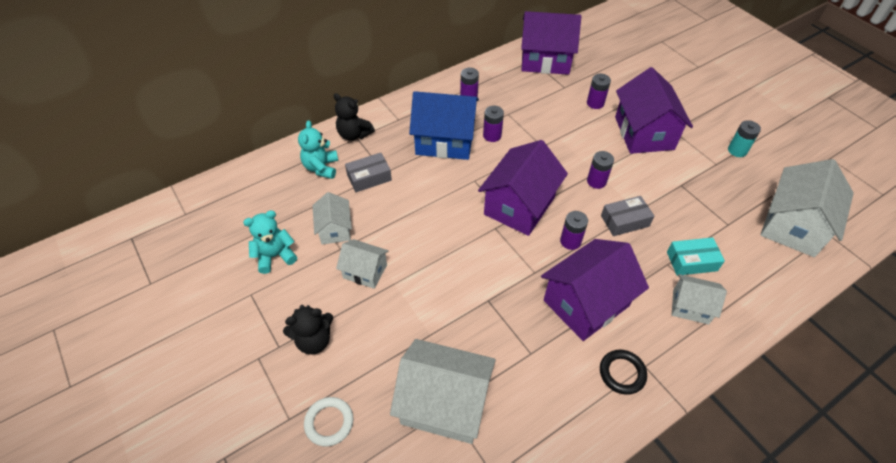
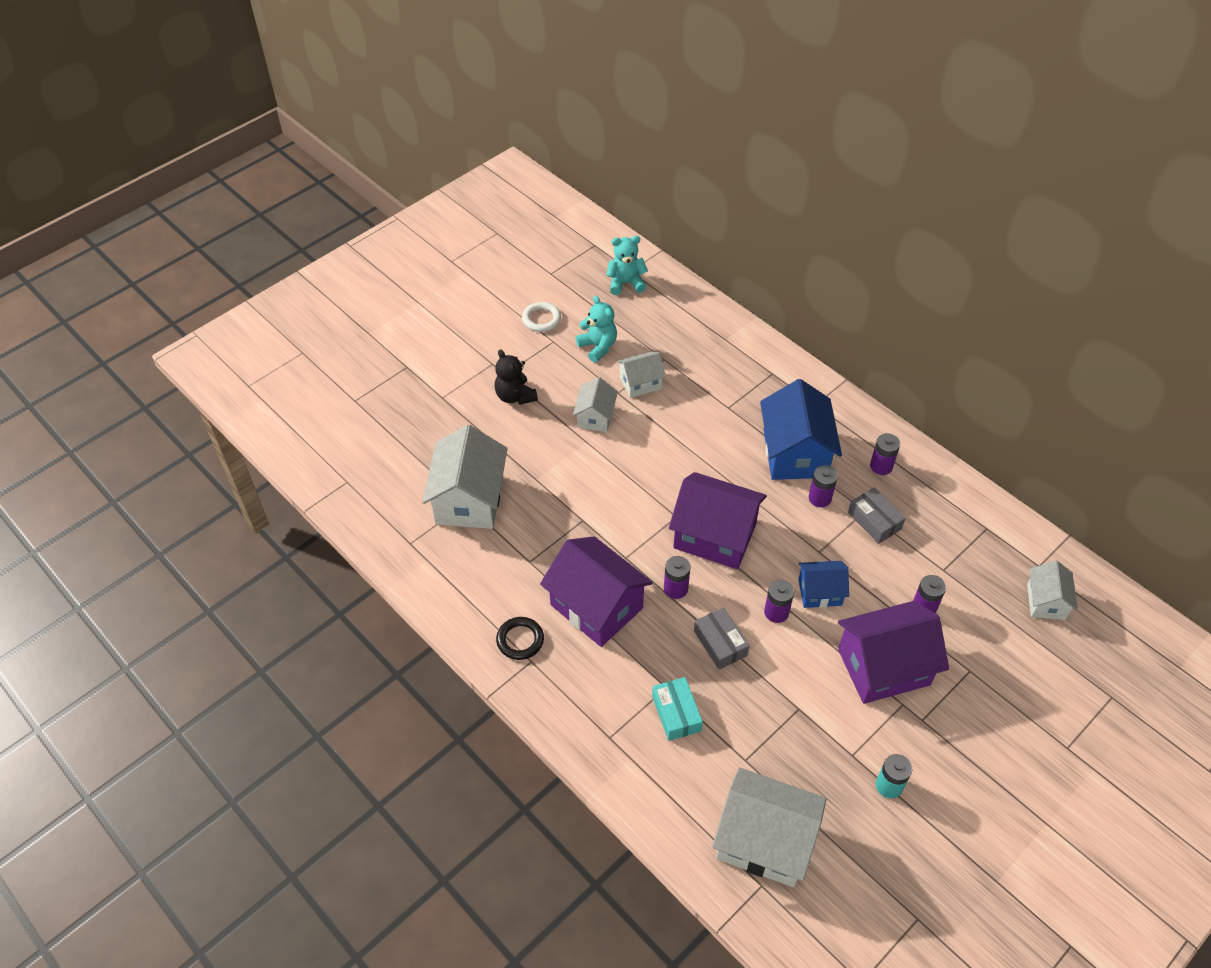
camera: 80 degrees right, 0 degrees up
(321, 168) = (718, 354): turquoise teddy bear -> turquoise teddy bear (626, 283)
(329, 422) = (442, 424): white ring -> white ring (541, 319)
(354, 134) = (777, 370): black teddy bear -> none
(369, 177) = (716, 396): grey box -> grey box (874, 521)
(545, 60) = (993, 543): purple house -> none
(579, 153) = (820, 592): none -> blue house
(690, 306) = (612, 708): white house -> white house (1046, 602)

